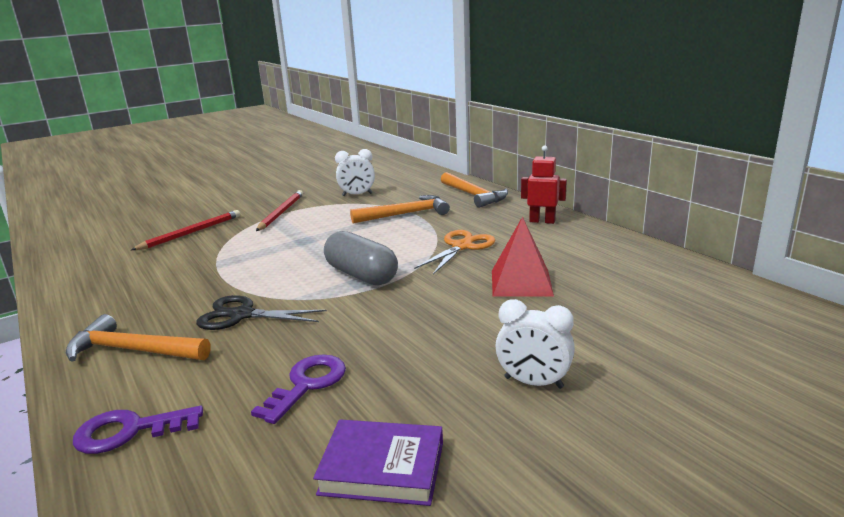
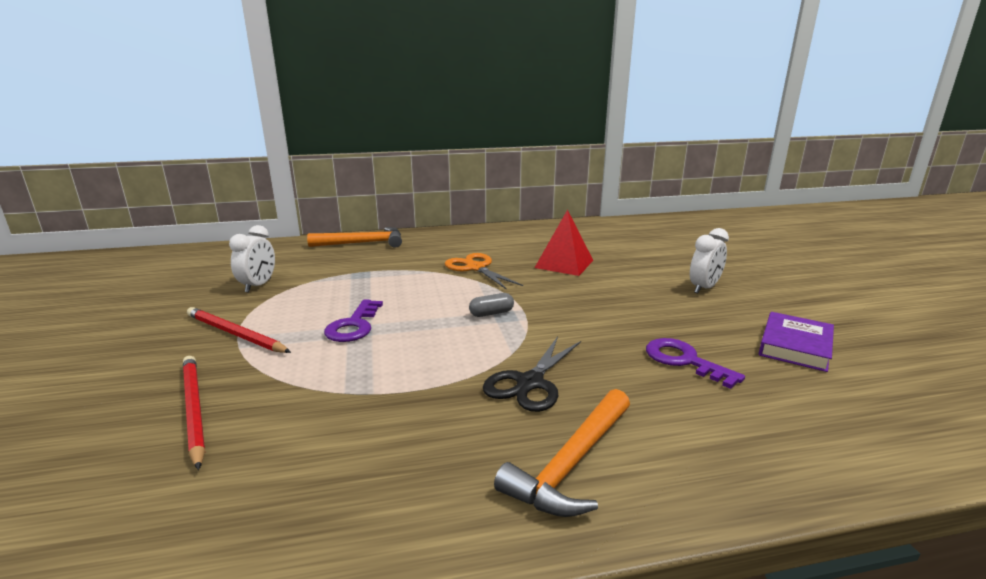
camera: 70 degrees left, 0 degrees up
(129, 431) = (746, 462): purple key -> purple key (354, 326)
(361, 275) = (491, 313): grey capsule -> grey capsule, size x0.49
(405, 214) = (364, 274): orange hammer -> none
(542, 221) = (460, 236): red robot -> none

